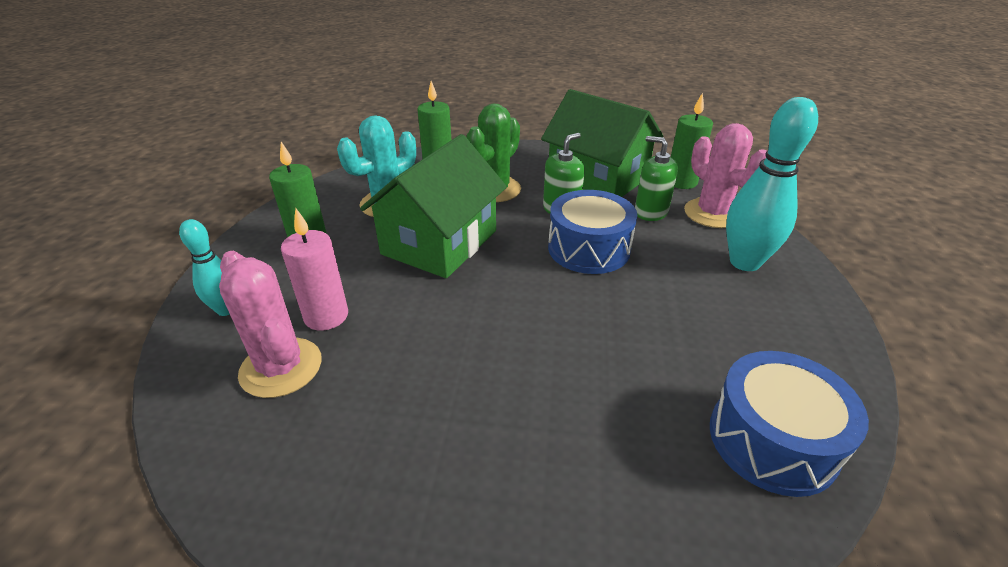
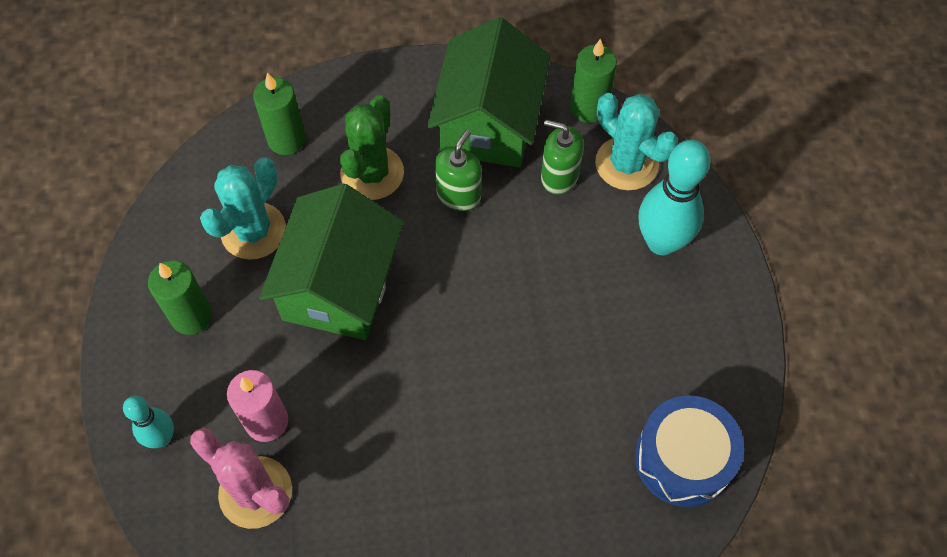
camera: 15 degrees left, 25 degrees up
(588, 248) = (501, 257): blue drum -> none
(597, 178) = (489, 122): green house -> green house turned 75 degrees clockwise
(712, 213) = (626, 164): pink cactus -> turquoise cactus

